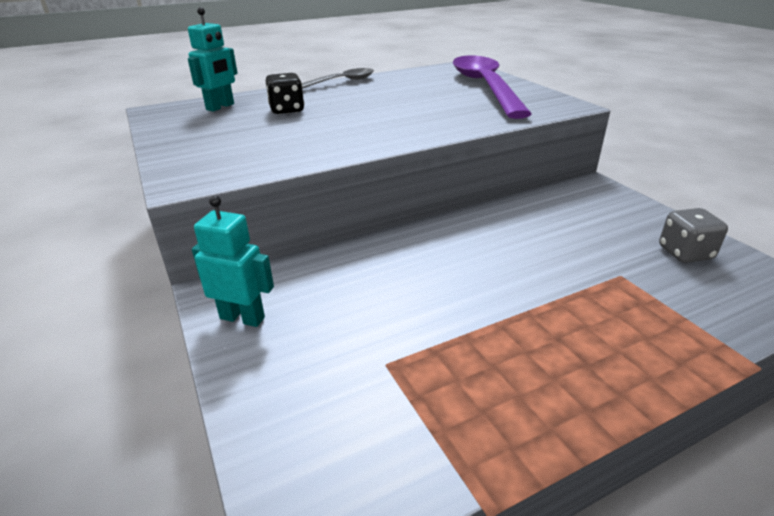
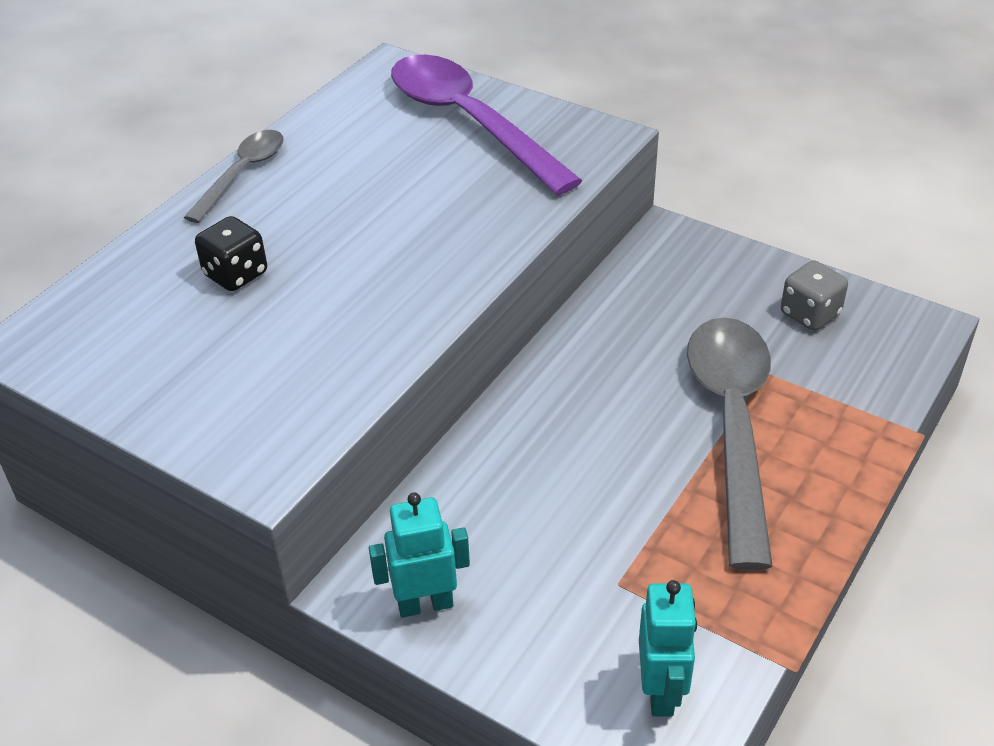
camera: 30 degrees left, 10 degrees up
(220, 107) = (121, 301): turquoise robot -> turquoise robot (661, 691)
(567, 297) = (732, 426): none -> grey spoon

